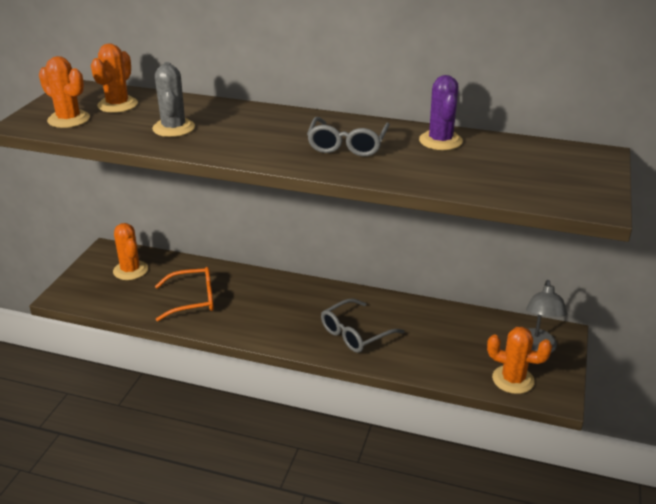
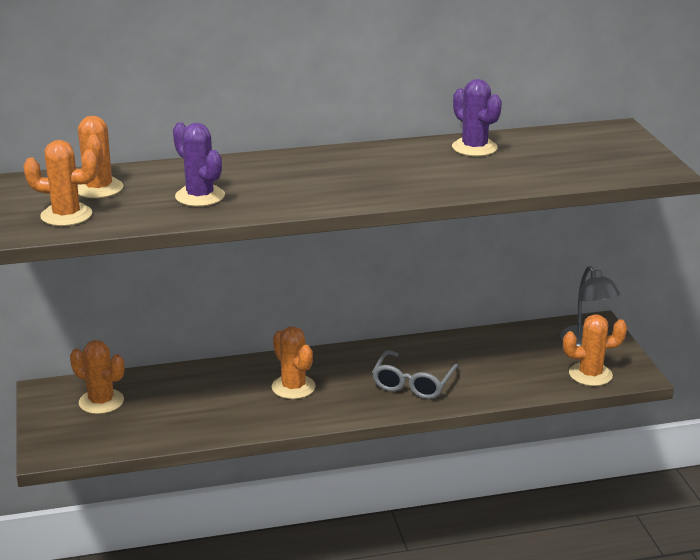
camera: 30 degrees left, 5 degrees down
(173, 128) = (200, 196): grey cactus -> purple cactus
(193, 300) = (210, 407): orange glasses -> none
(264, 305) = (293, 387): none -> orange cactus
(347, 145) = (396, 171): grey glasses -> none

